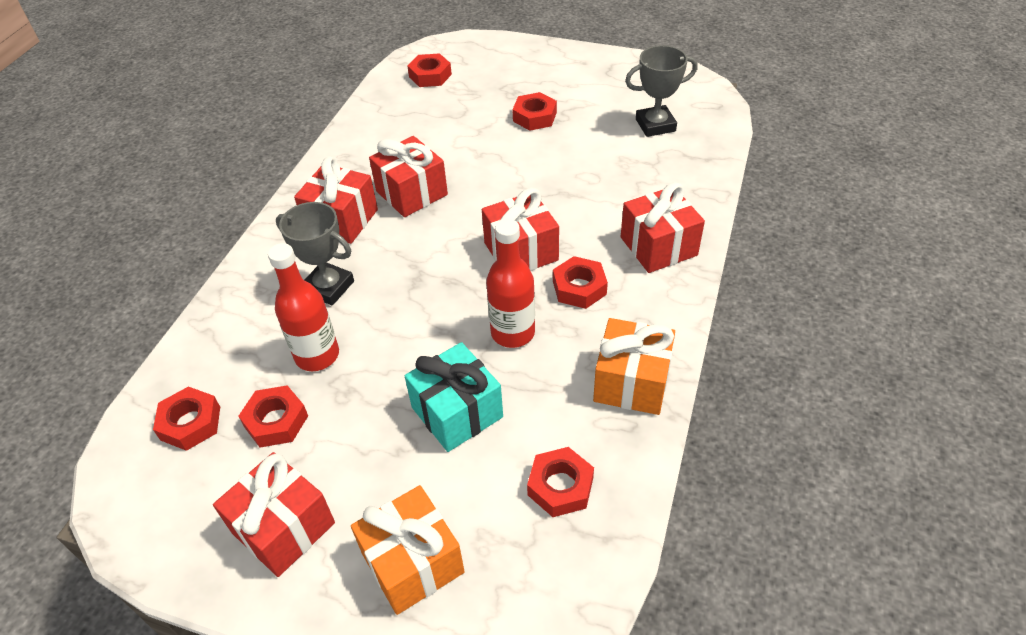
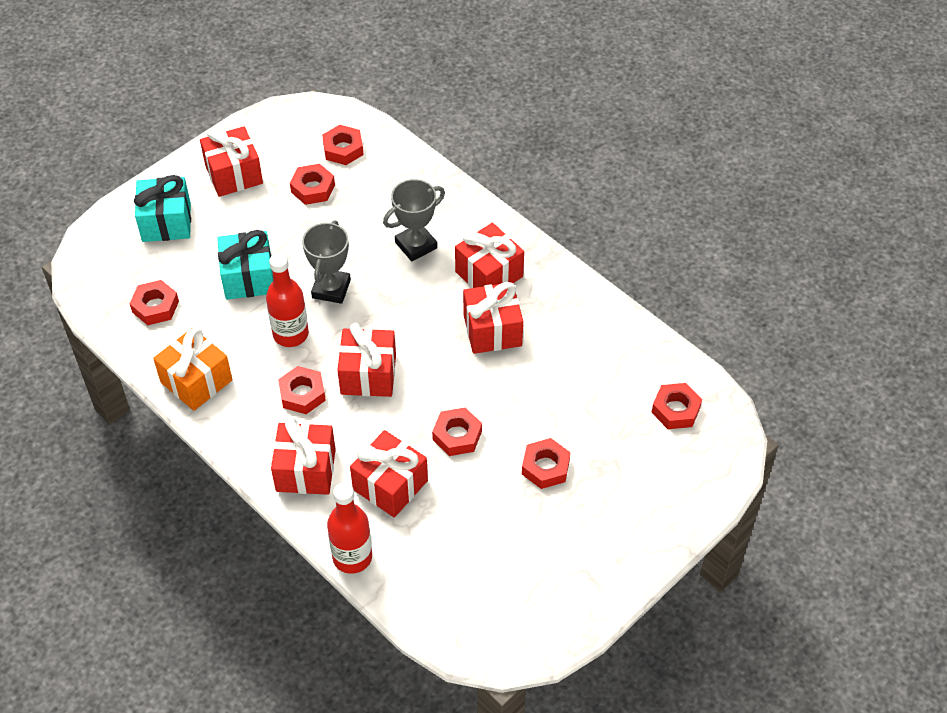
camera: 115 degrees right, 5 degrees up
(317, 355) = (353, 222): red bottle -> red bottle (352, 557)
(412, 562) = (166, 222): orange gift -> turquoise gift
(543, 171) = (457, 435): none -> red nut
(625, 189) = (390, 485): none -> red gift
(655, 125) = (465, 563): grey trophy -> grey trophy (331, 289)

